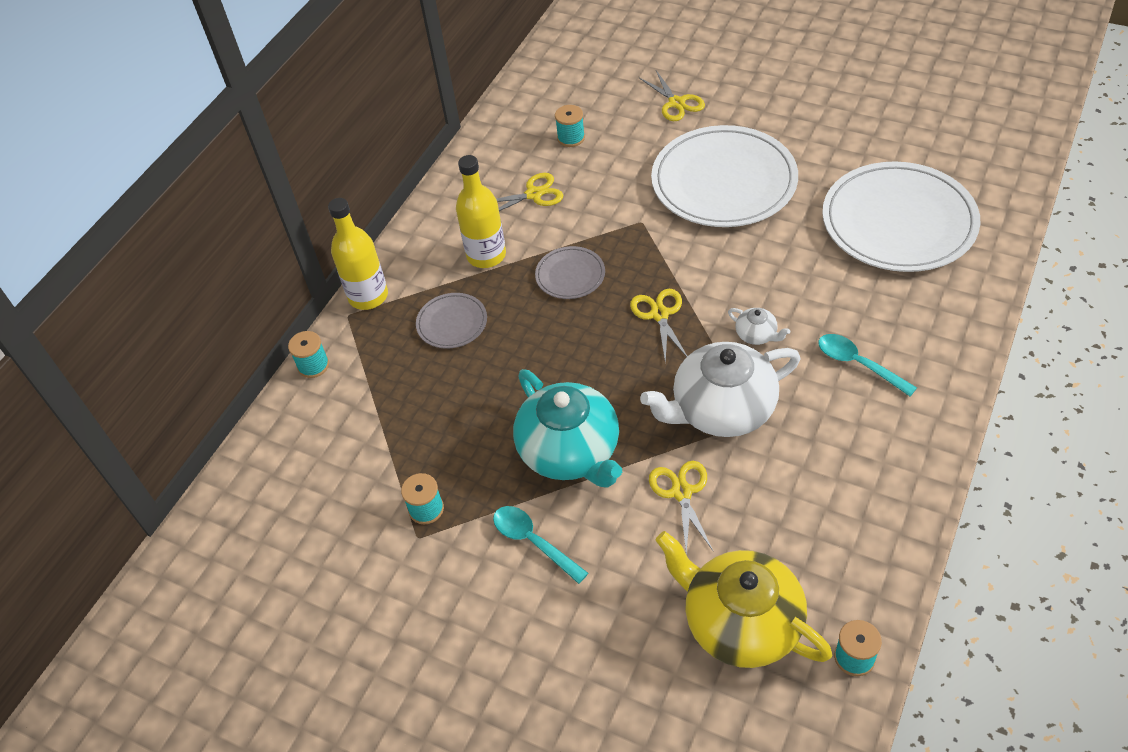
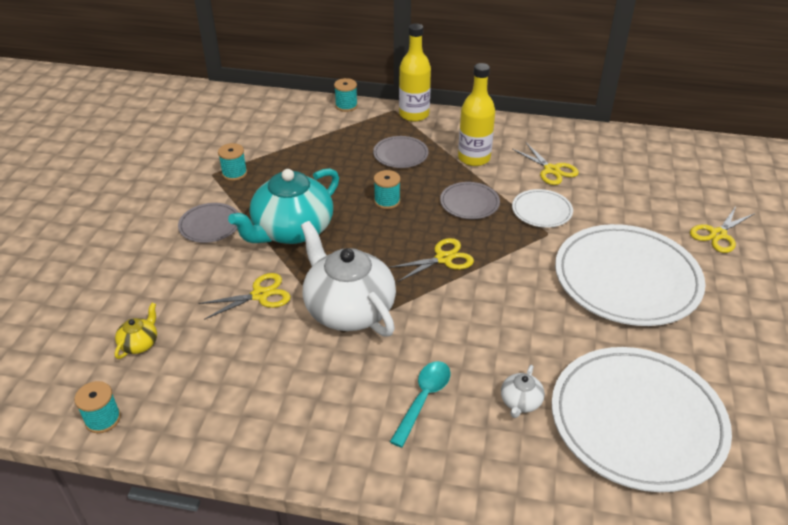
camera: 70 degrees right, 10 degrees down
(534, 542) = (210, 225): turquoise spoon -> grey plate
(571, 138) = (630, 179): turquoise spool -> turquoise spool (387, 201)
(603, 218) = (541, 211): none -> white plate
(740, 622) = (140, 343): yellow teapot -> yellow teapot, size x0.42
(756, 335) = (439, 322): white teapot -> white teapot (520, 402)

